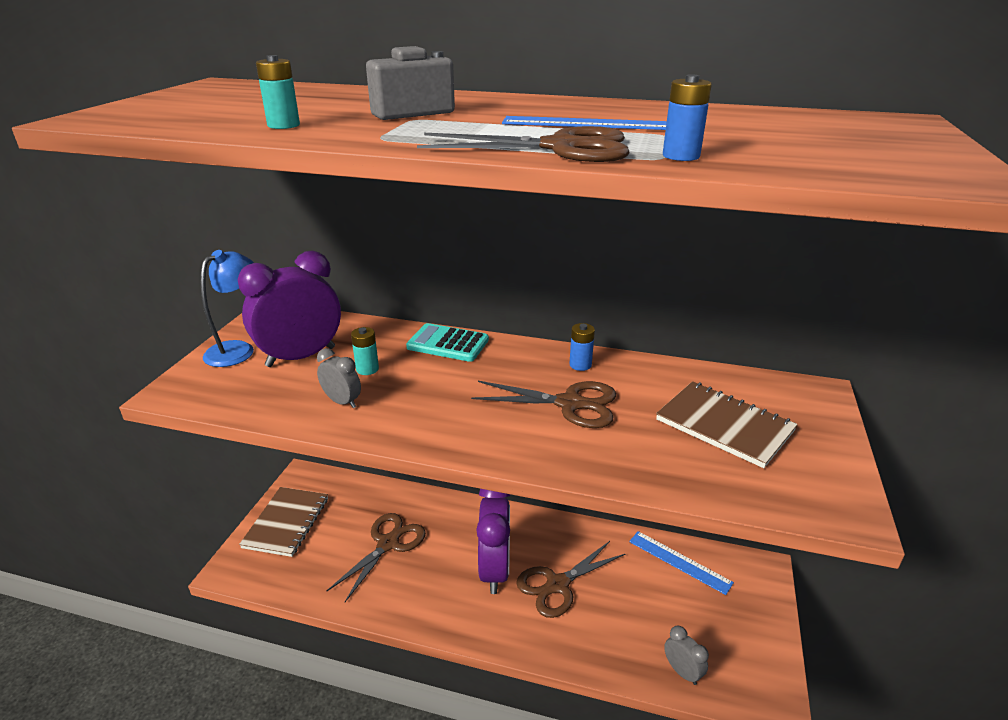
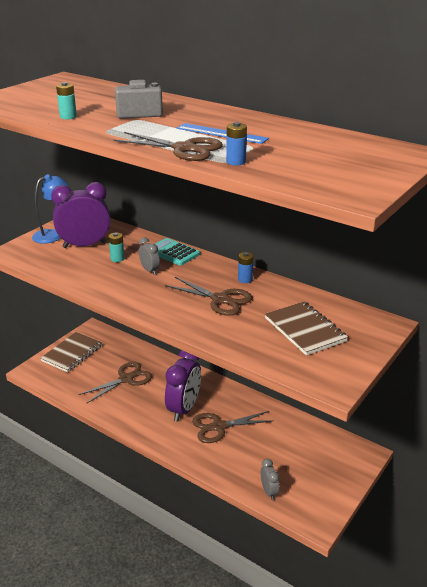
camera: 20 degrees right, 0 degrees up
(342, 402) = (93, 274): grey clock -> grey clock (150, 270)
(679, 561) = (309, 434): blue ruler -> none

